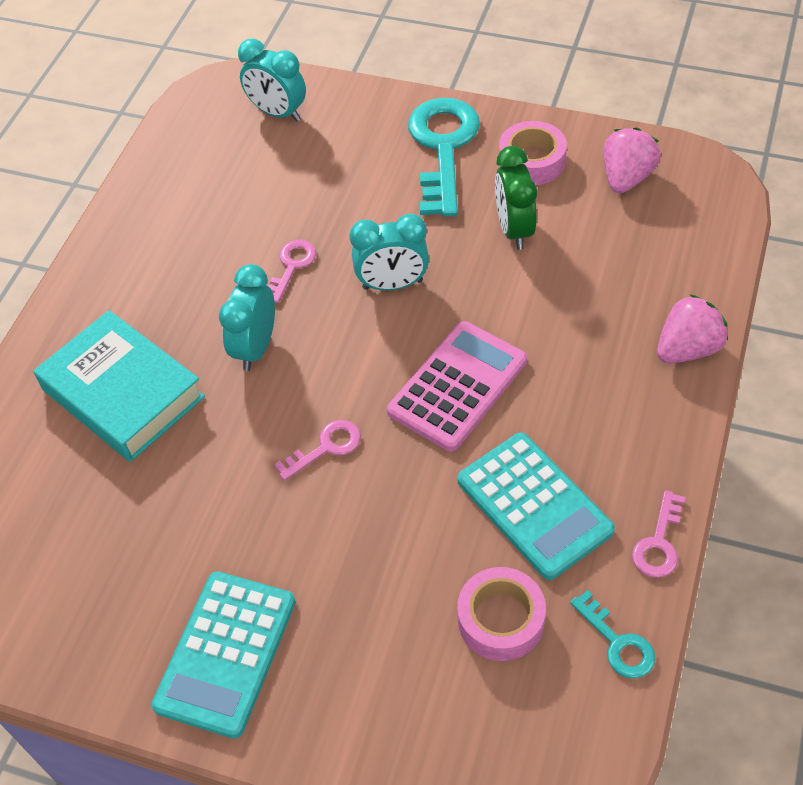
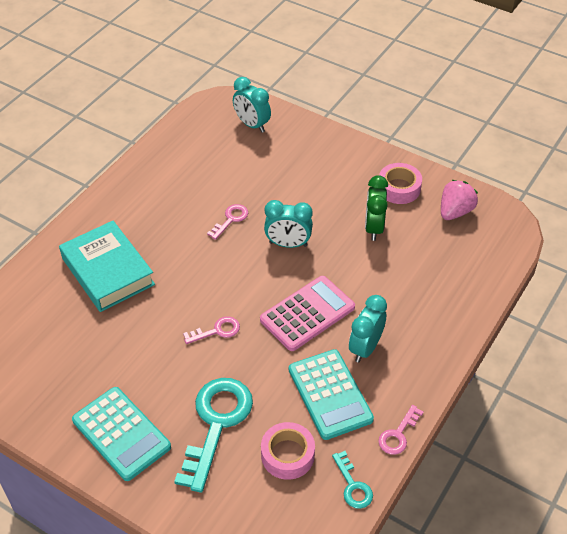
camera: 10 degrees right, 5 degrees down
(225, 653) = (121, 434): turquoise calculator -> turquoise calculator turned 75 degrees counterclockwise
(255, 348) = (194, 263): turquoise clock -> turquoise clock (365, 348)
(443, 148) = (346, 168): turquoise key -> turquoise key (216, 424)
(687, 349) = (456, 324): pink strawberry -> none

